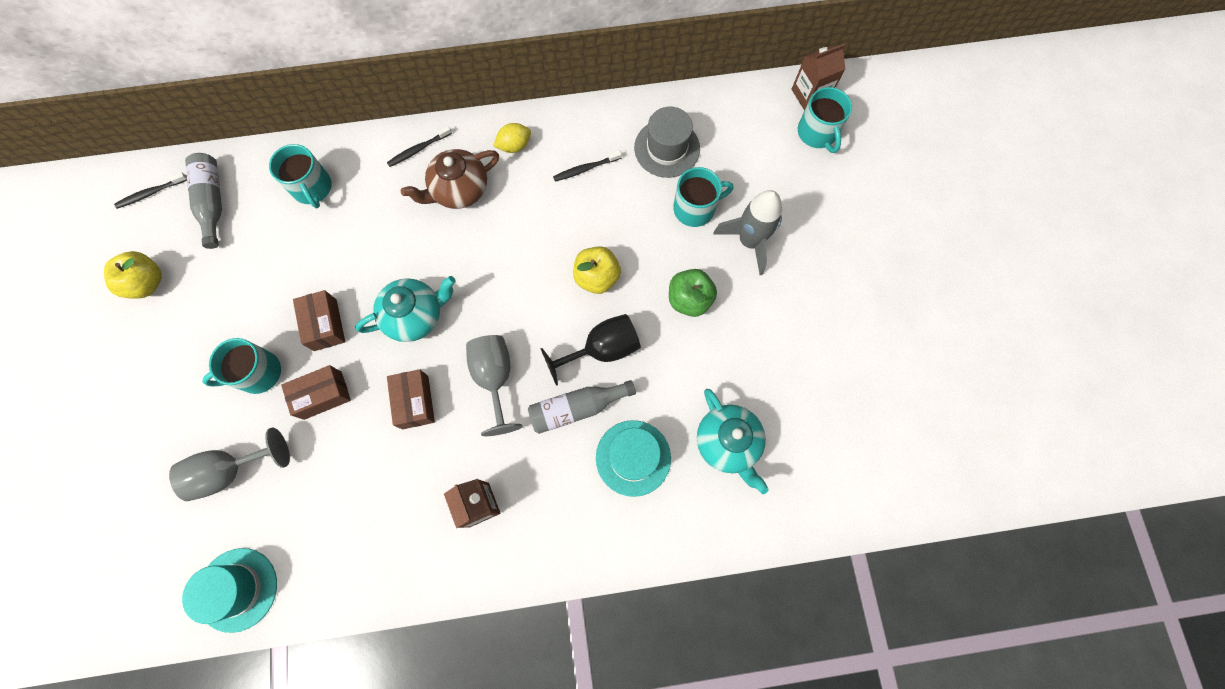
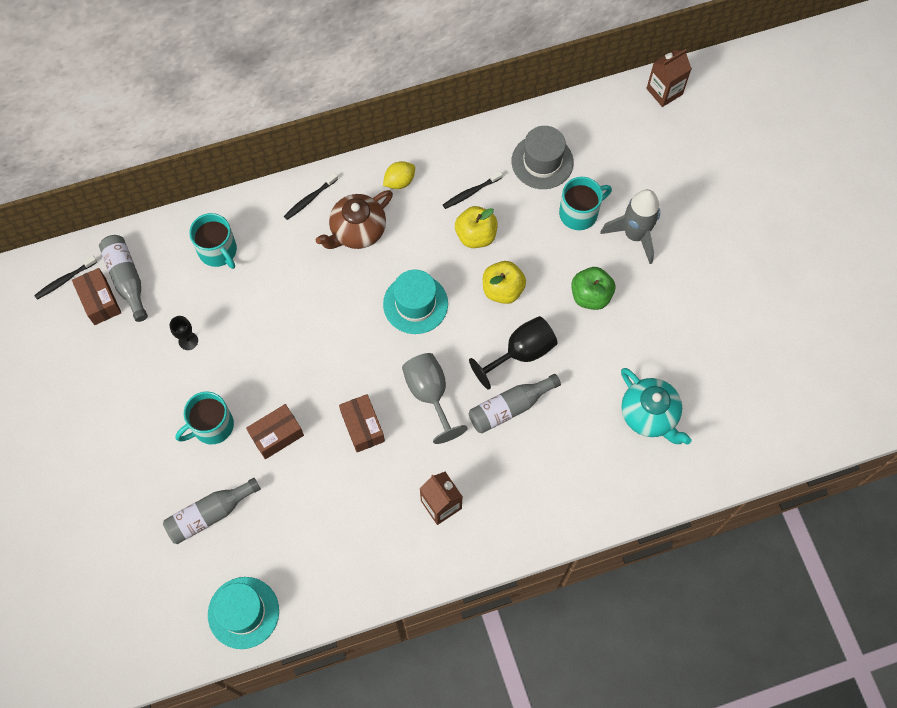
camera: 10 degrees left, 5 degrees down
(147, 283) = (85, 363): yellow apple -> yellow apple (476, 235)
(230, 470) = (210, 514): grey goblet -> grey bottle
(257, 277) = (188, 341): none -> black goblet
(325, 325) = (263, 373): brown box -> brown box (100, 301)
(415, 316) = (344, 351): turquoise teapot -> none
(633, 458) = (569, 441): turquoise hat -> turquoise hat (415, 304)
(817, 133) = (678, 126): turquoise mug -> none

